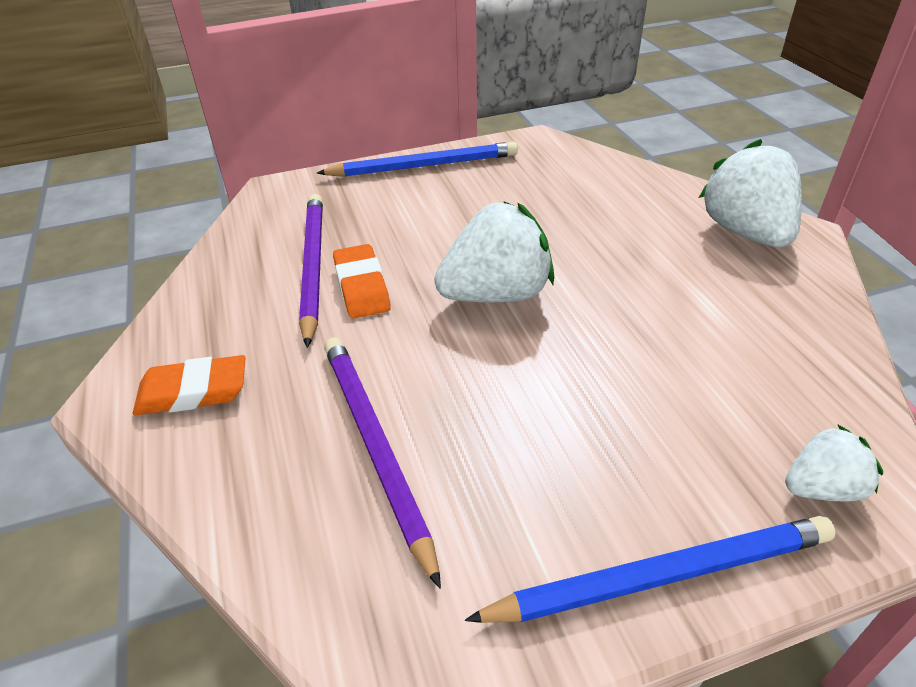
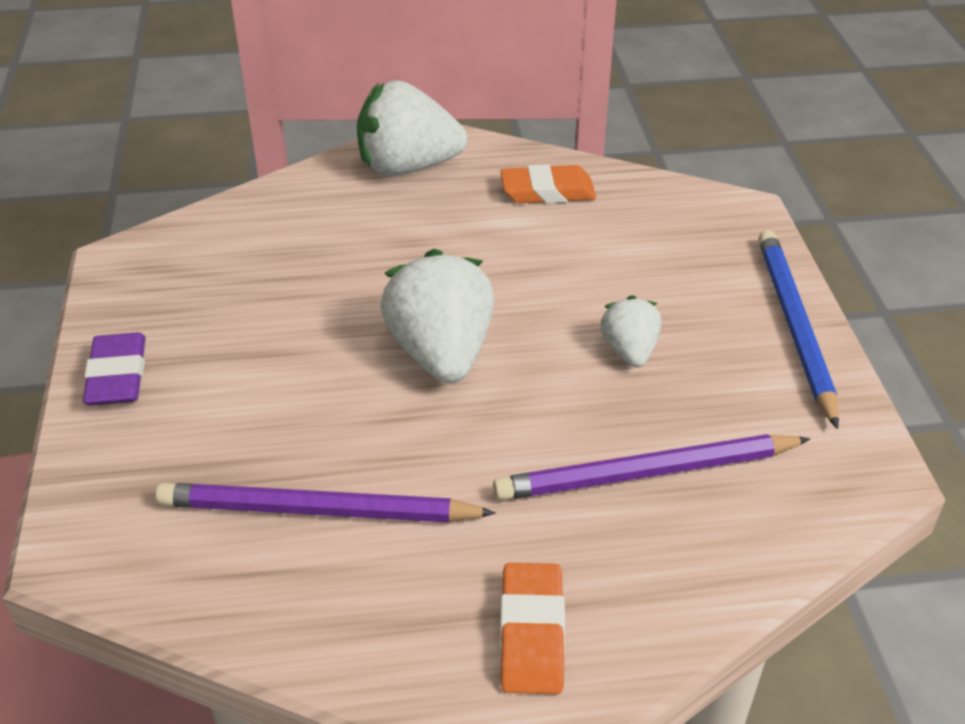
camera: 80 degrees left, 0 degrees up
(362, 286) = (382, 464): orange eraser -> orange eraser (547, 191)
(423, 166) = (117, 376): blue pencil -> purple eraser
(822, 488) = (725, 230): white strawberry -> white strawberry (629, 351)

